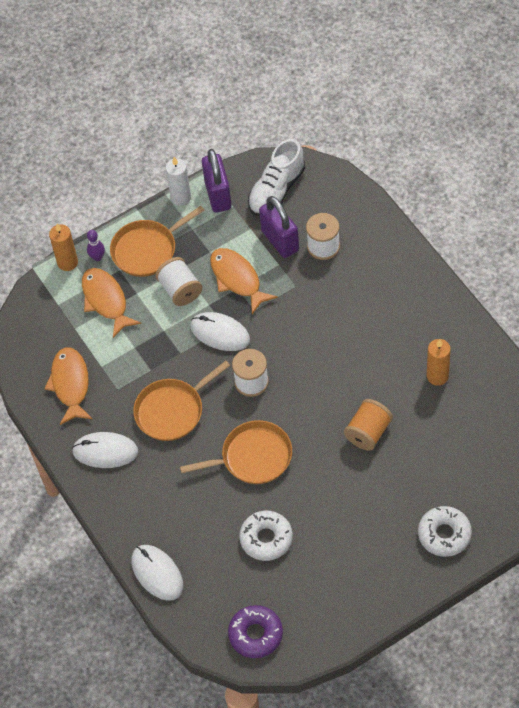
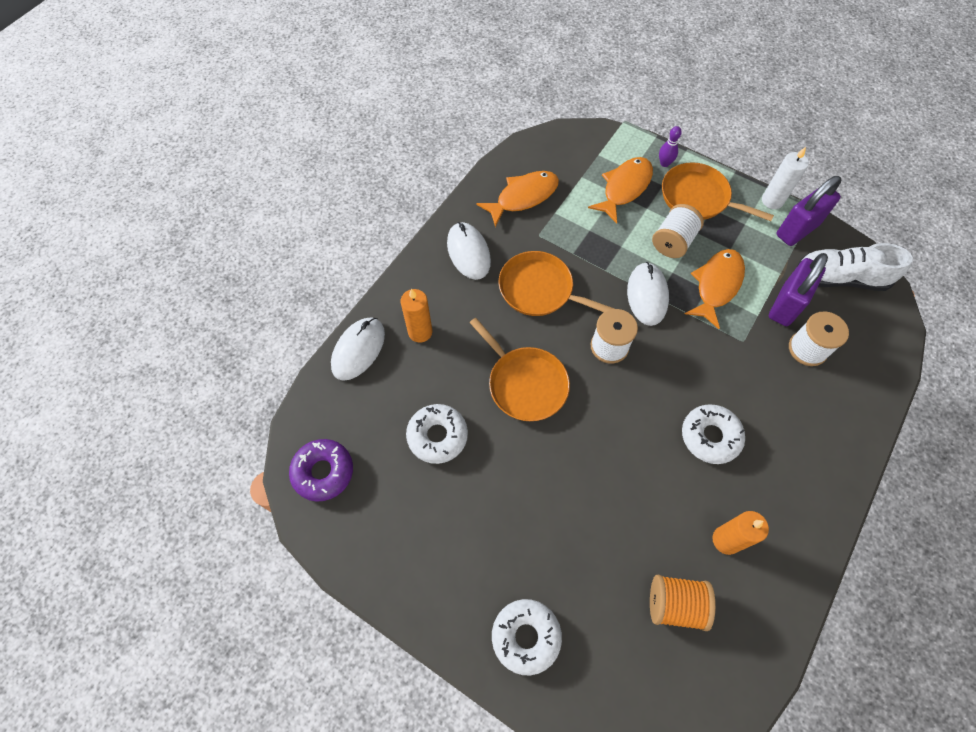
camera: 60 degrees right, 5 degrees up
(67, 262) = (644, 144): orange candle -> orange candle (420, 332)
(359, 348) = (710, 436): none -> white donut
(368, 432) = (613, 490): orange spool -> orange spool (675, 604)

